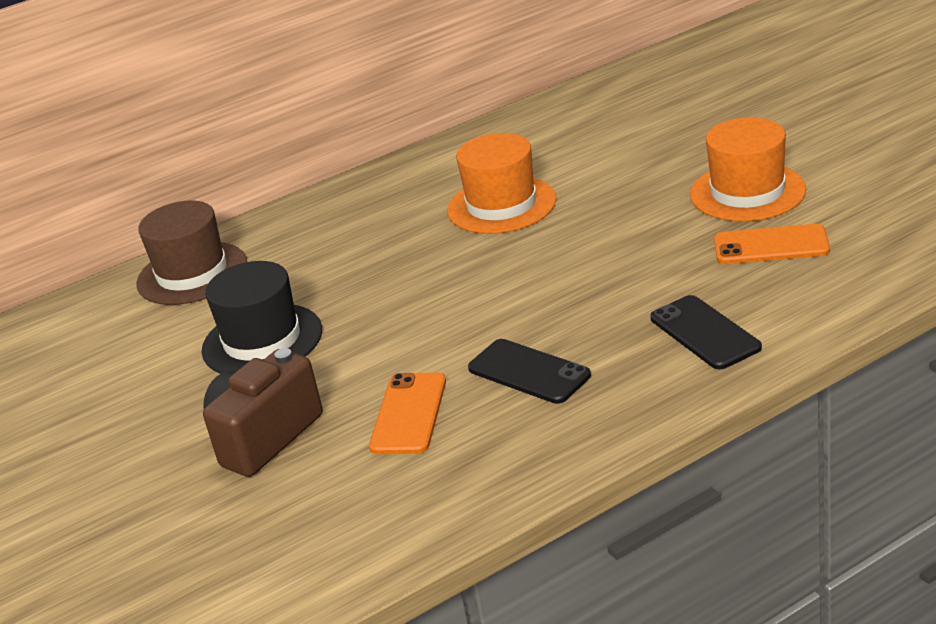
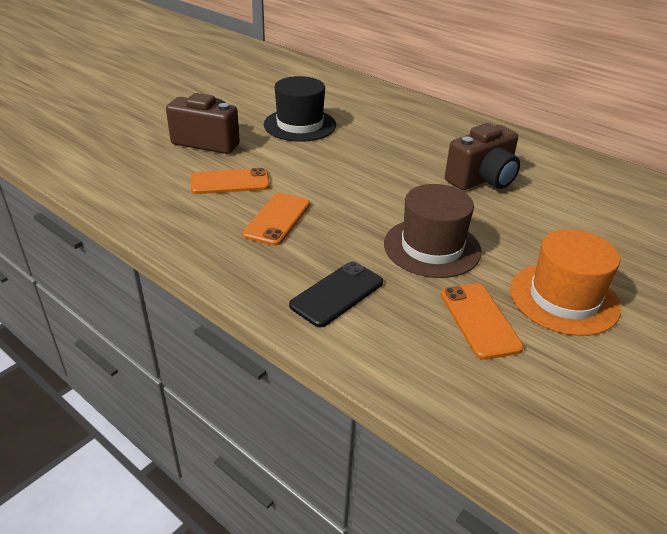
camera: 65 degrees right, 5 degrees up
(192, 273) = (362, 94): brown hat -> brown hat (432, 247)
(501, 205) = (482, 180): orange hat -> brown camera
(528, 372) = (277, 219): black phone -> orange phone

